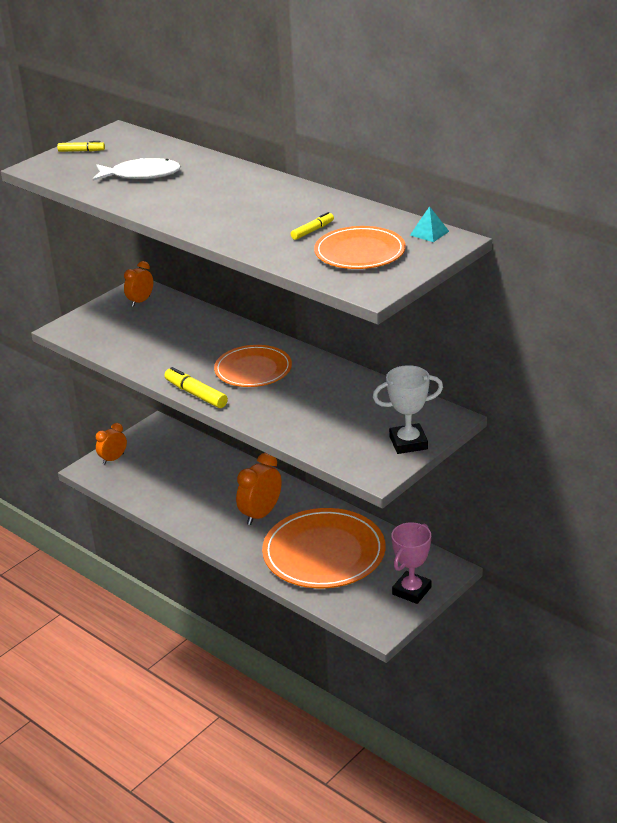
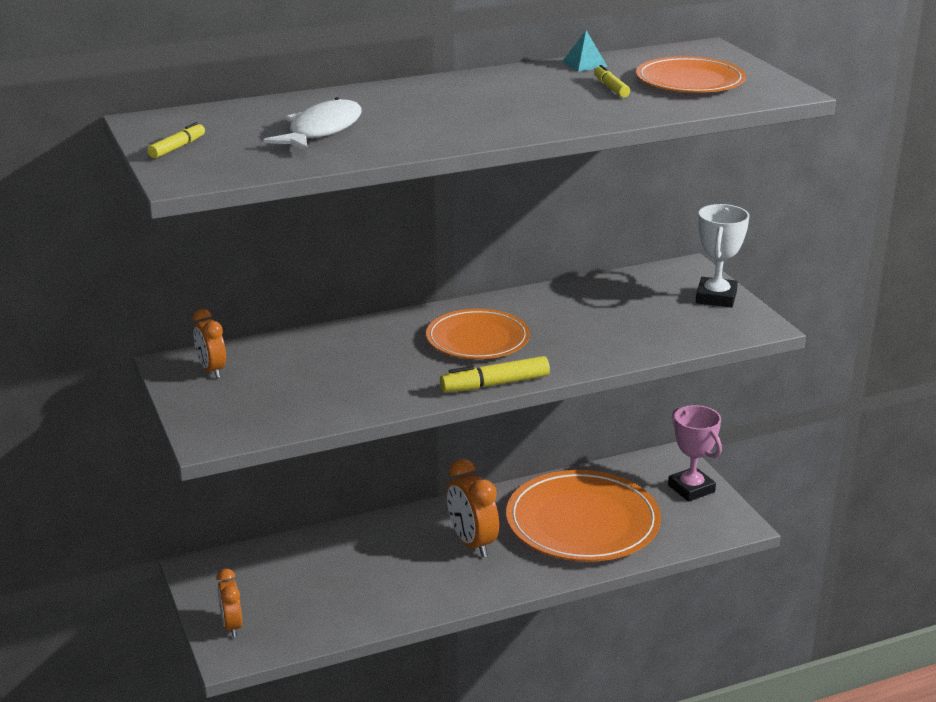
camera: 65 degrees left, 5 degrees down
(429, 233) = (679, 51): turquoise pyramid -> turquoise pyramid (584, 64)

